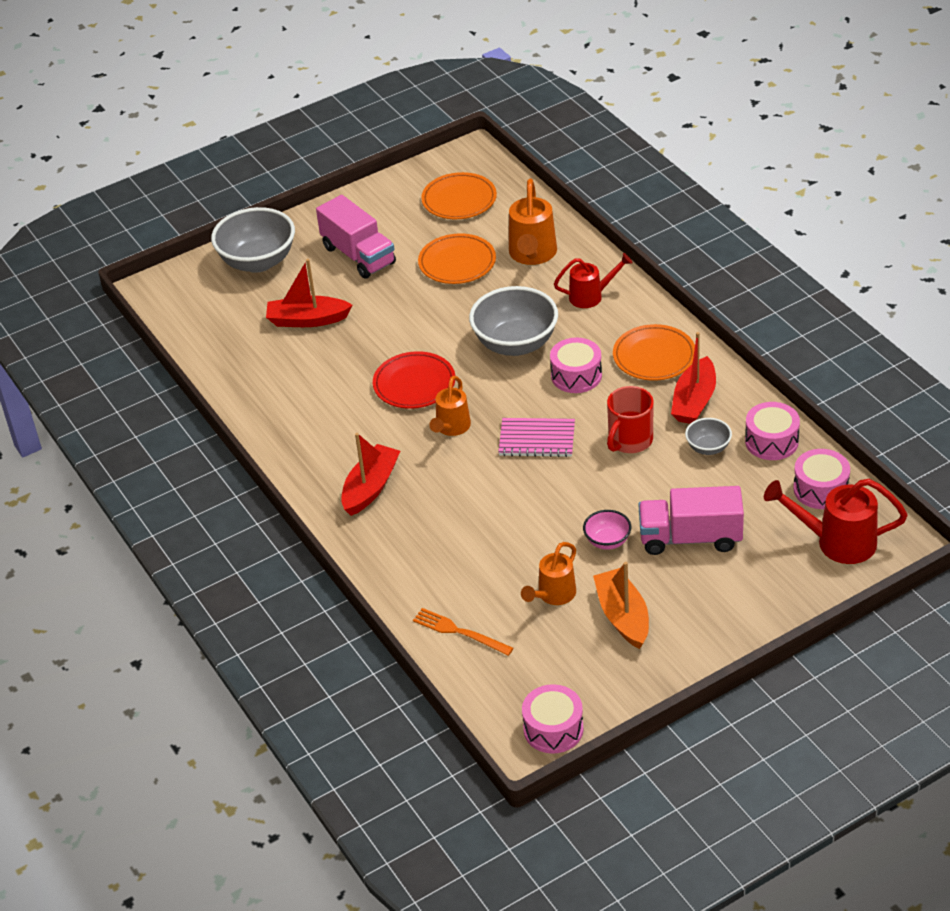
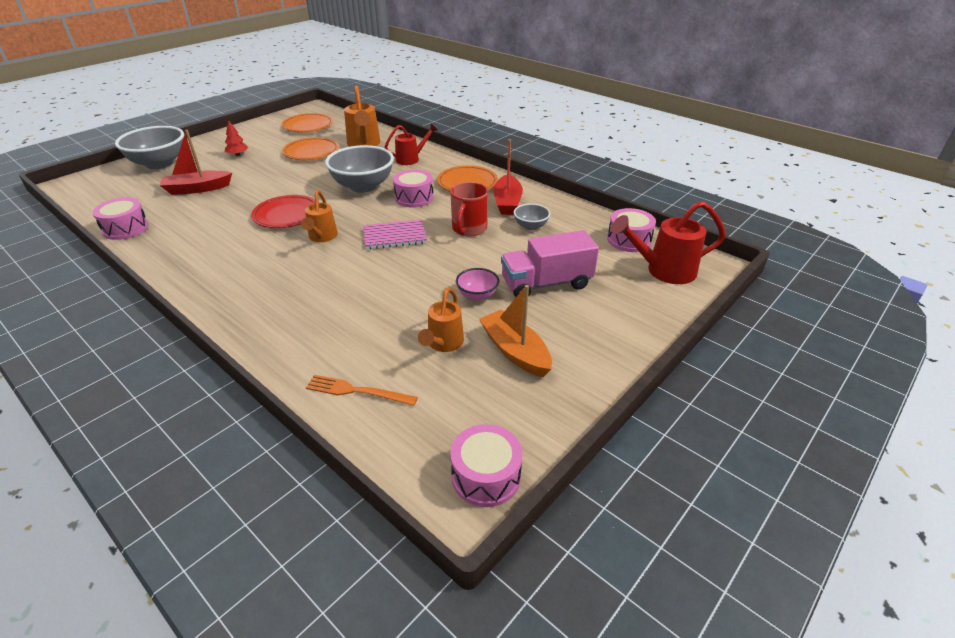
camera: 20 degrees left, 5 degrees down
(358, 255) = (238, 155): pink truck -> red tree
(370, 487) = (254, 284): red boat -> none
(771, 441) = (575, 217): pink drum -> pink drum (125, 228)

